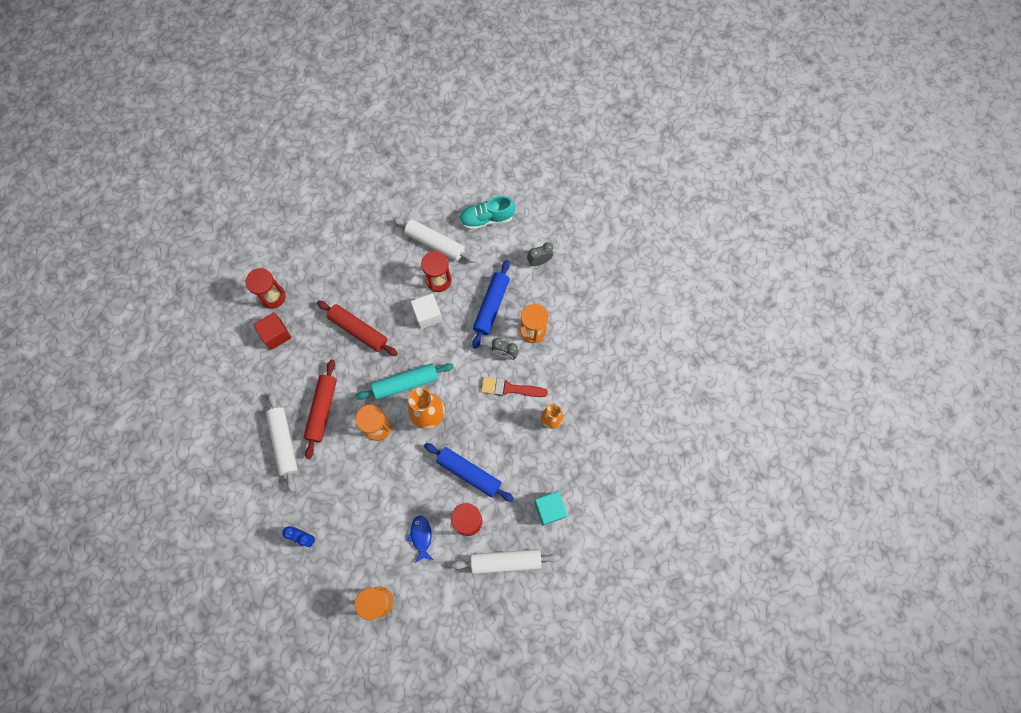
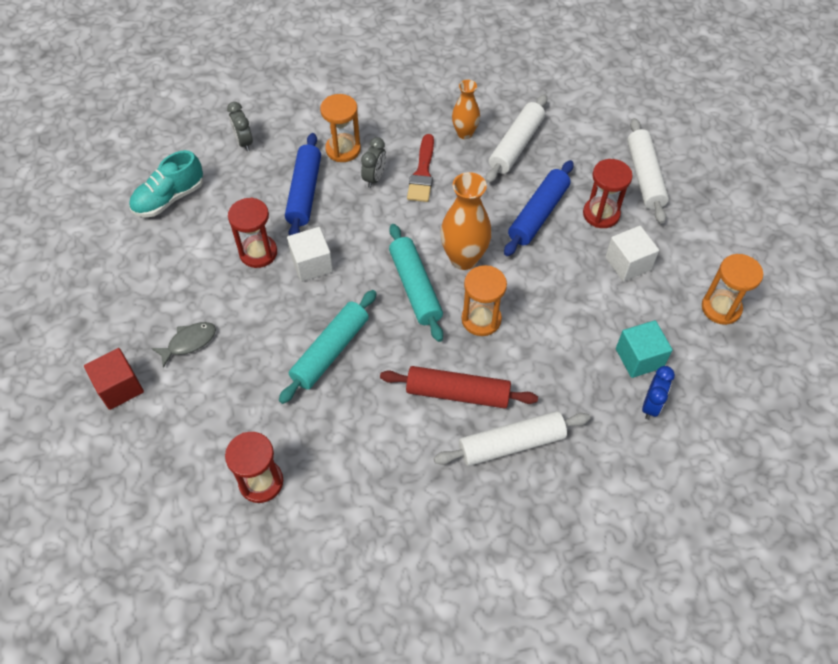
camera: 90 degrees left, 15 degrees down
(276, 334) = (330, 471): red cube -> red cube (119, 387)
(358, 330) = (330, 351): red rolling pin -> turquoise rolling pin
(370, 246) = (189, 342): none -> grey fish
(421, 536) = (628, 263): blue fish -> white cube
(435, 243) = (198, 258): white rolling pin -> white rolling pin (516, 145)
(486, 219) = (169, 198): turquoise shoe -> turquoise shoe turned 60 degrees clockwise
(491, 306) = (304, 192): blue rolling pin -> blue rolling pin turned 75 degrees clockwise
(549, 509) = (575, 135): turquoise cube -> turquoise cube (639, 358)

